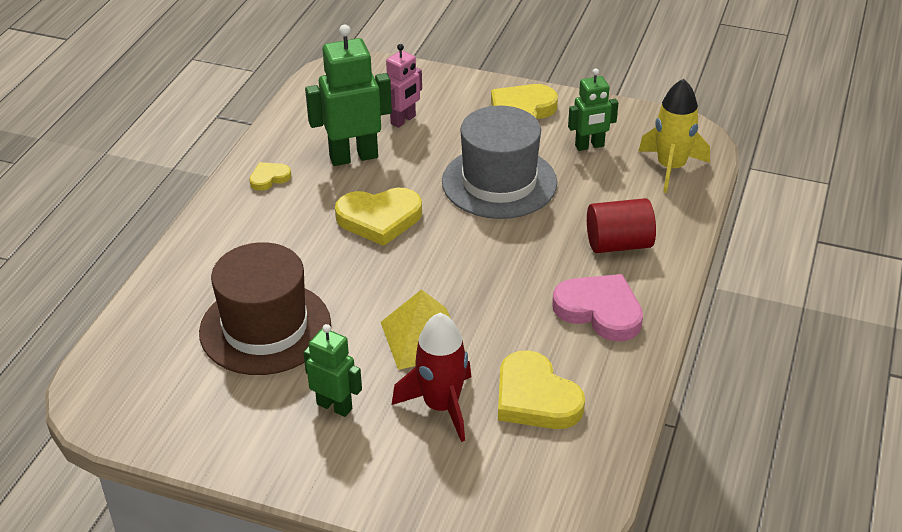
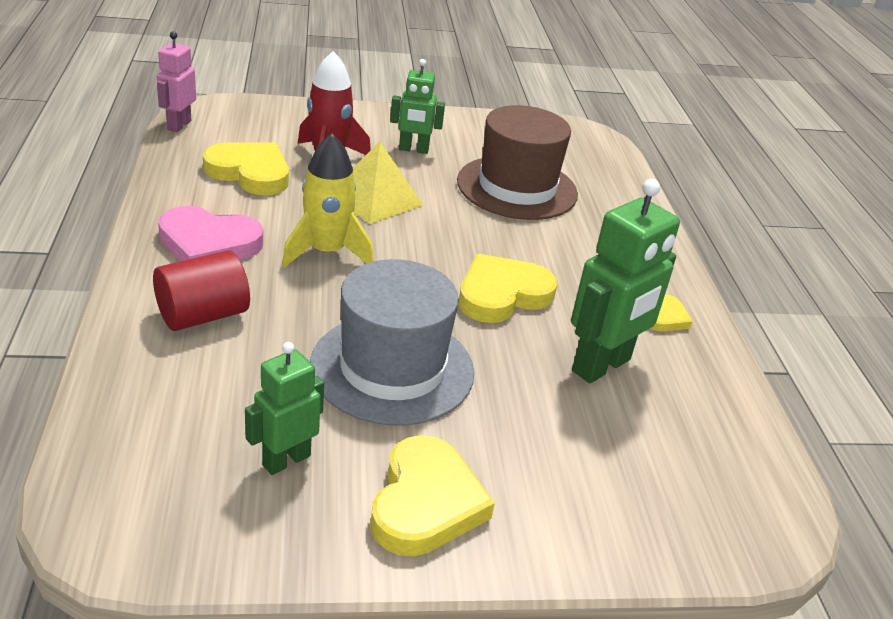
camera: 150 degrees right, 5 degrees down
(403, 120) = (591, 441): pink robot -> pink robot (178, 125)
(671, 168) = (142, 447): yellow rocket -> yellow rocket (326, 252)

